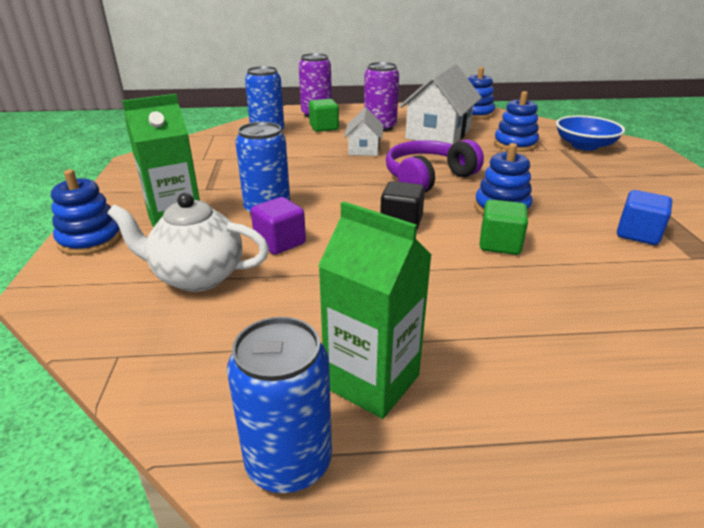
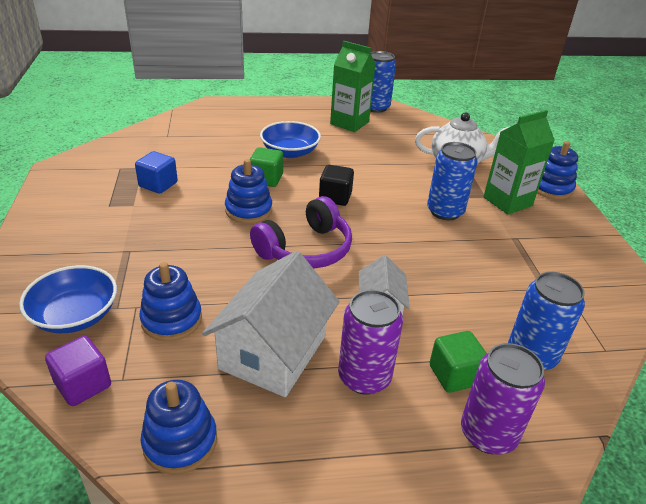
camera: 175 degrees right, 5 degrees up
(280, 242) = (420, 183): purple cube -> purple cube (83, 384)
(483, 292) = (290, 152): none -> blue bowl

